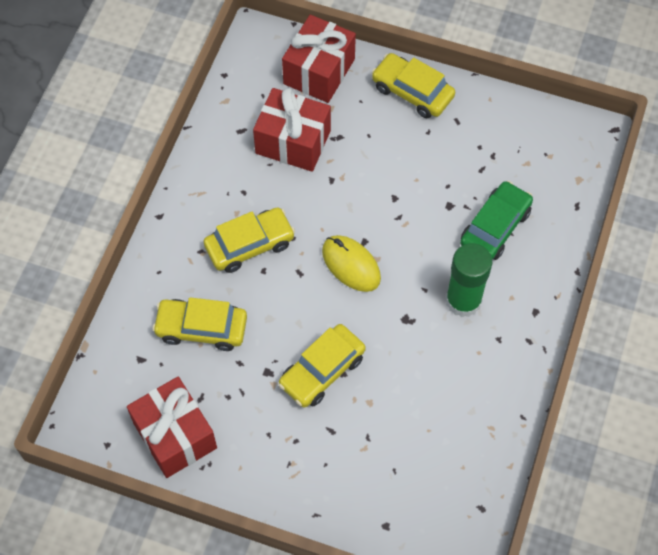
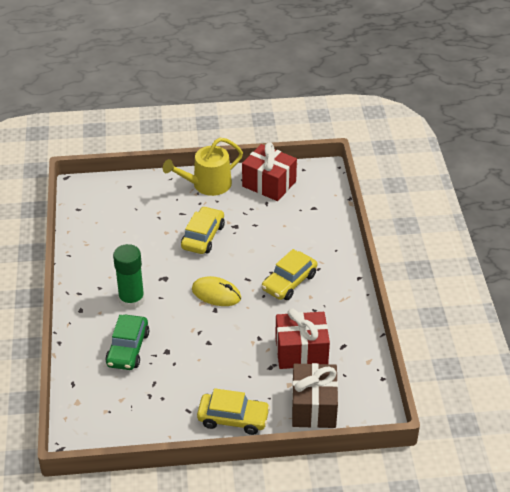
camera: 155 degrees right, 20 degrees down
(201, 328) = (288, 232): yellow car -> none
(266, 475) = (207, 185): none -> yellow watering can
(319, 71) = (313, 407): red gift -> brown gift

